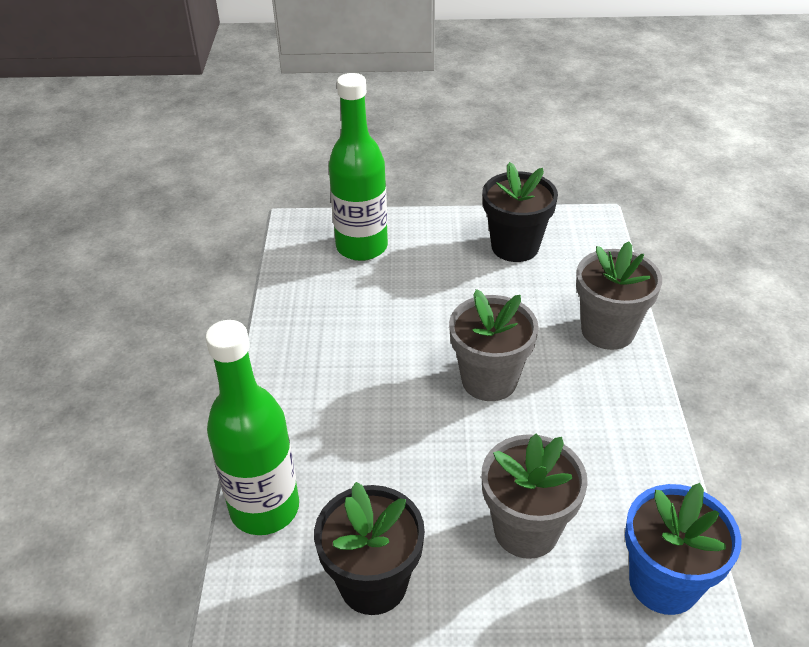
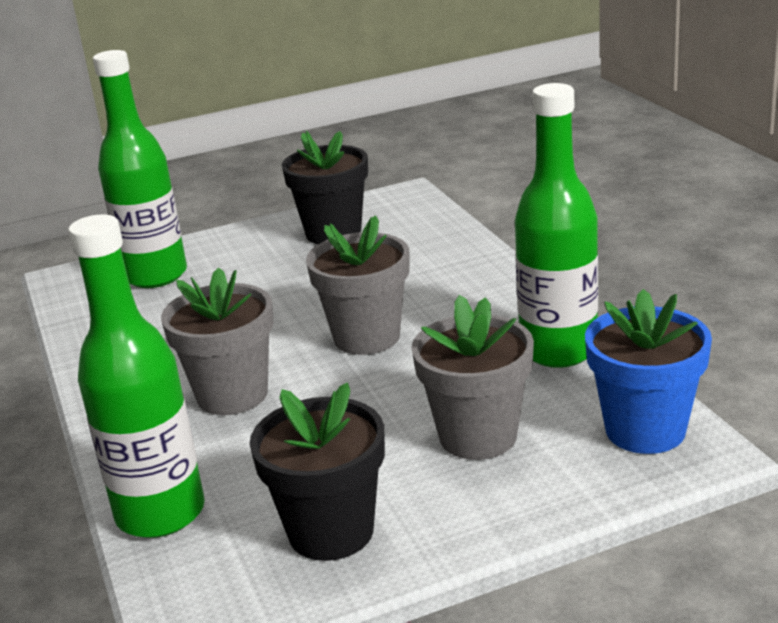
camera: 20 degrees left, 15 degrees down
(607, 331) = (471, 268): grey flower pot -> grey flower pot (232, 395)
(635, 458) = (558, 350): none -> green bottle

